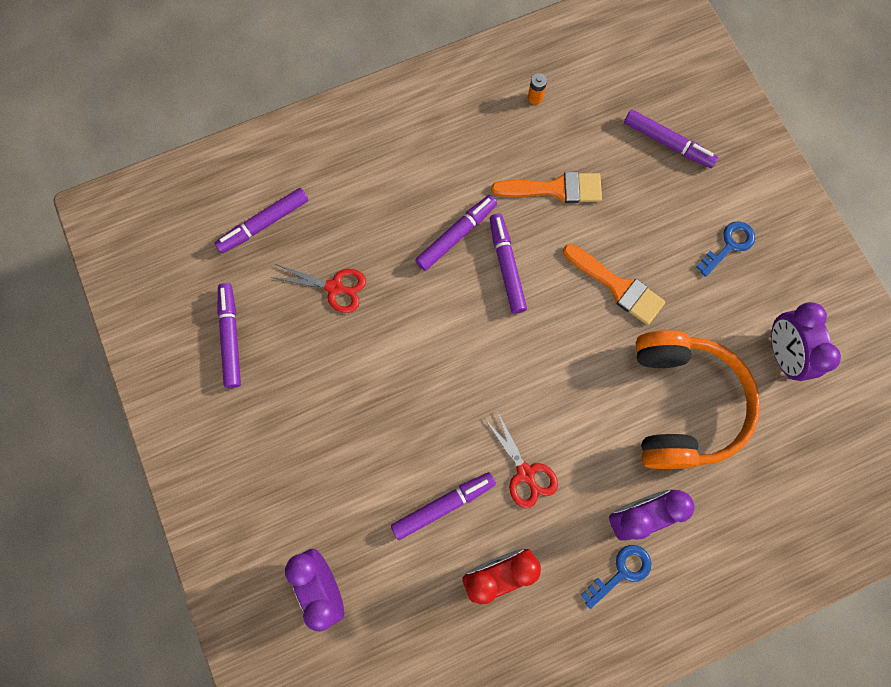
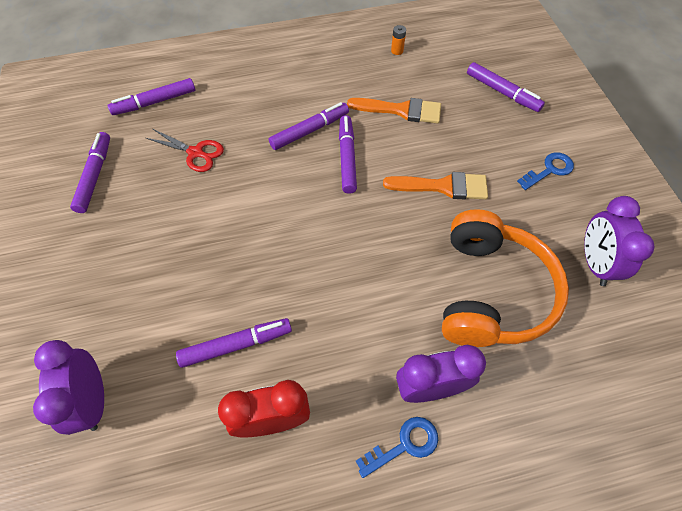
camera: 10 degrees right, 15 degrees down
(525, 473) = (324, 328): red scissors -> none
(617, 286) = (443, 186): orange brush -> orange brush turned 45 degrees counterclockwise

